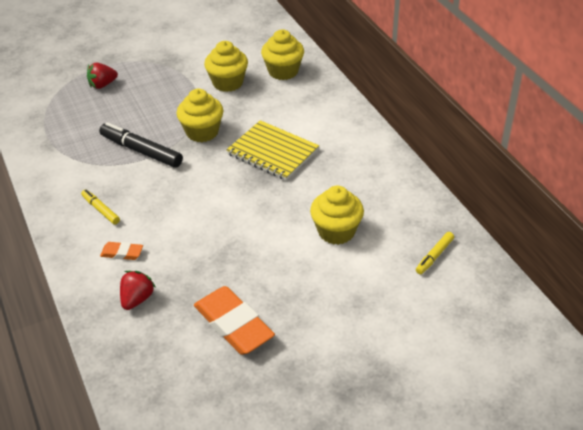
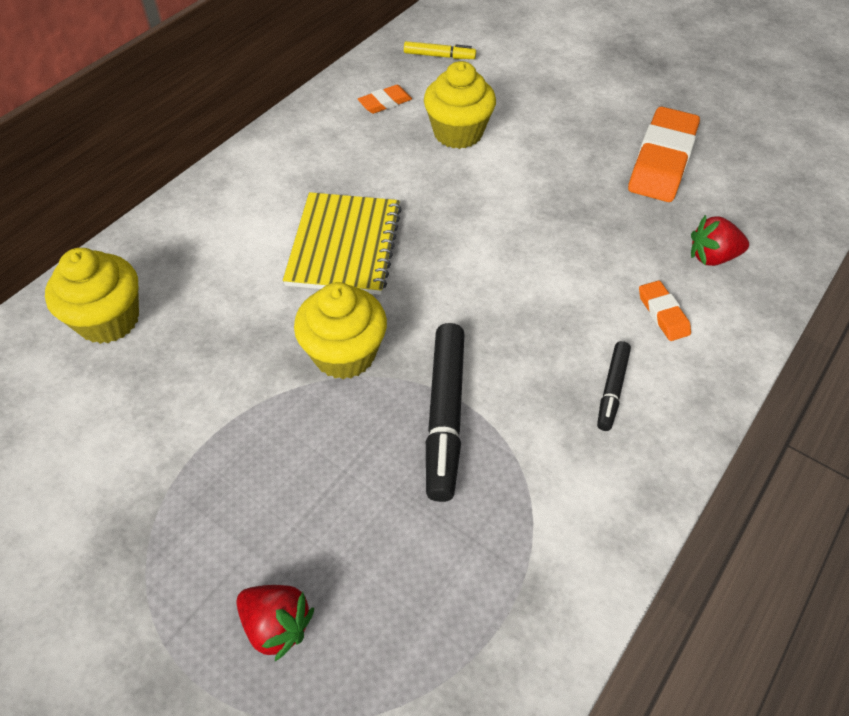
camera: 120 degrees left, 10 degrees up
(101, 210) = (612, 389): yellow marker -> black marker
(228, 83) = (177, 387): yellow cupcake -> none
(392, 208) = (385, 103): none -> orange eraser

